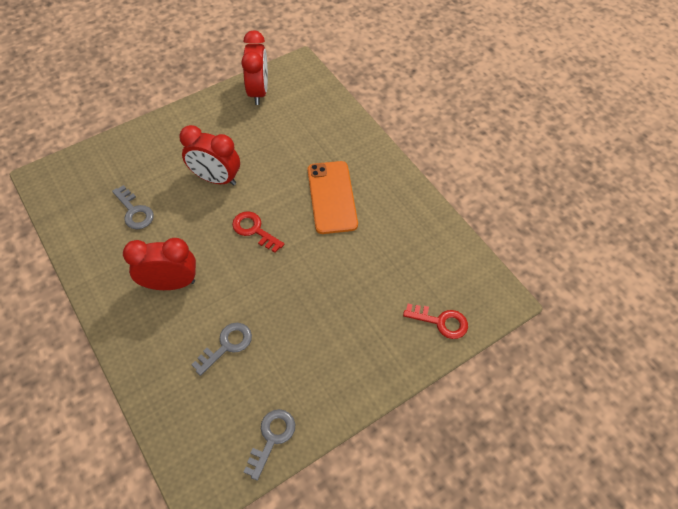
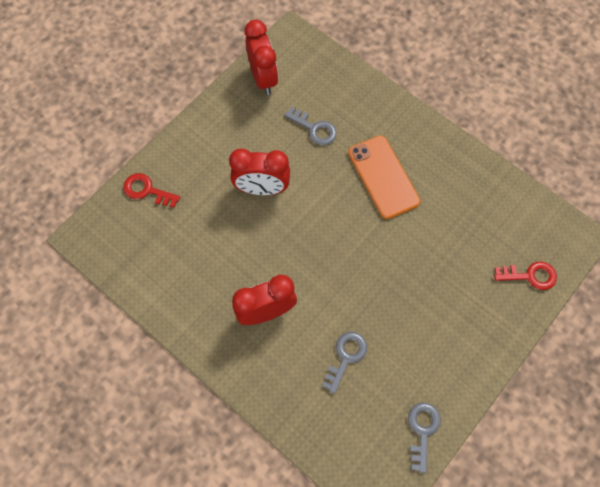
camera: 15 degrees left, 10 degrees up
(134, 211) = (196, 247): grey key -> grey key (314, 129)
(254, 230) = (323, 233): red key -> red key (147, 190)

